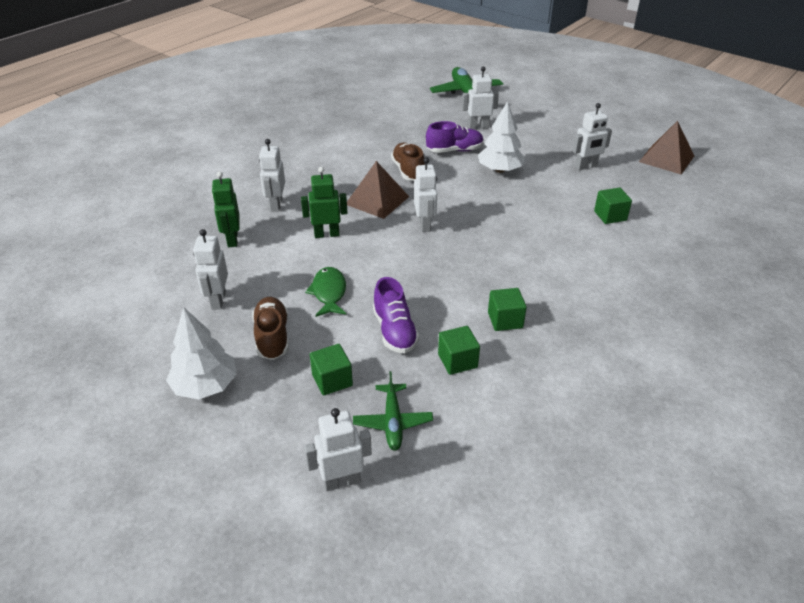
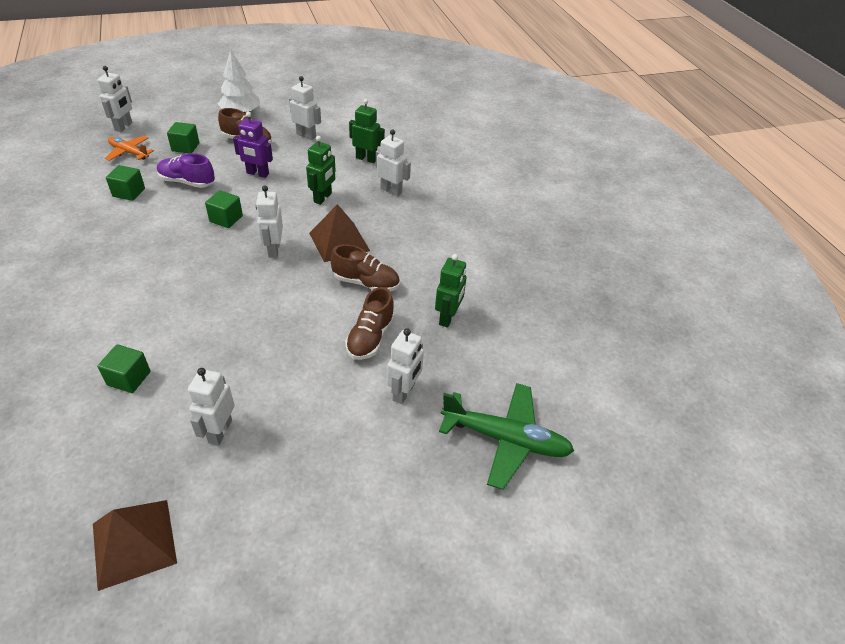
camera: 120 degrees right, 5 degrees up
(329, 292) = (257, 174): green fish -> purple robot
(393, 422) = (129, 153): green plane -> orange plane
(402, 133) = (448, 318): none -> green robot
(425, 225) = (273, 250): white robot -> white robot turned 60 degrees clockwise
(454, 150) = (370, 338): purple shoe -> brown shoe
(500, 170) = (297, 349): white tree -> none
(505, 320) = (125, 229): green cube -> green cube (226, 219)

